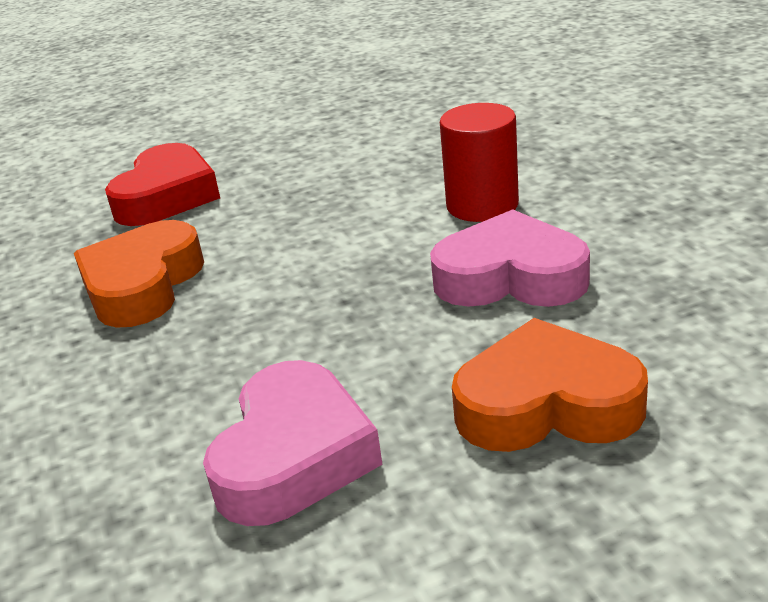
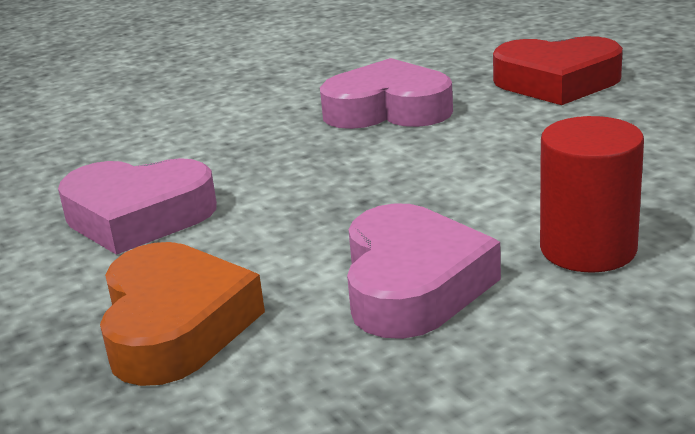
camera: 80 degrees right, 5 degrees down
(142, 285) = (388, 110): orange heart -> pink heart

